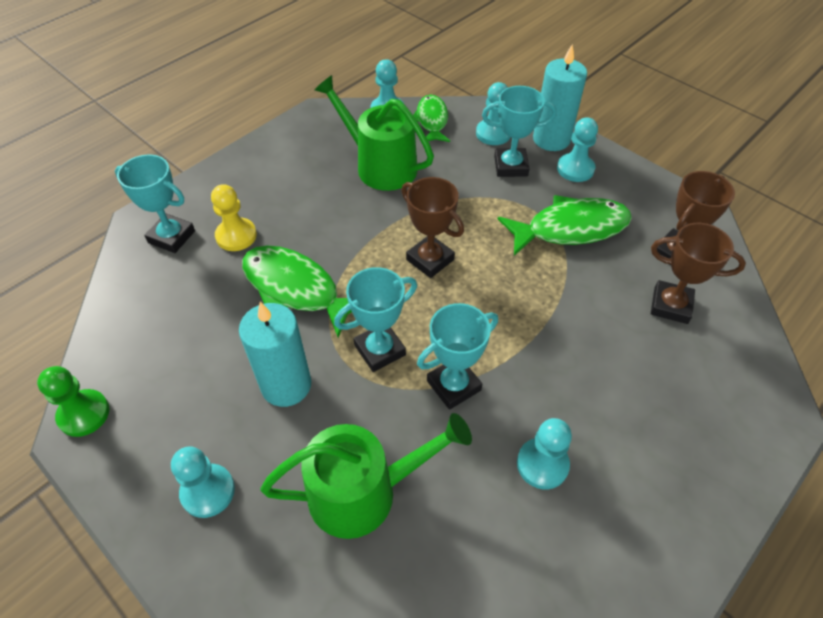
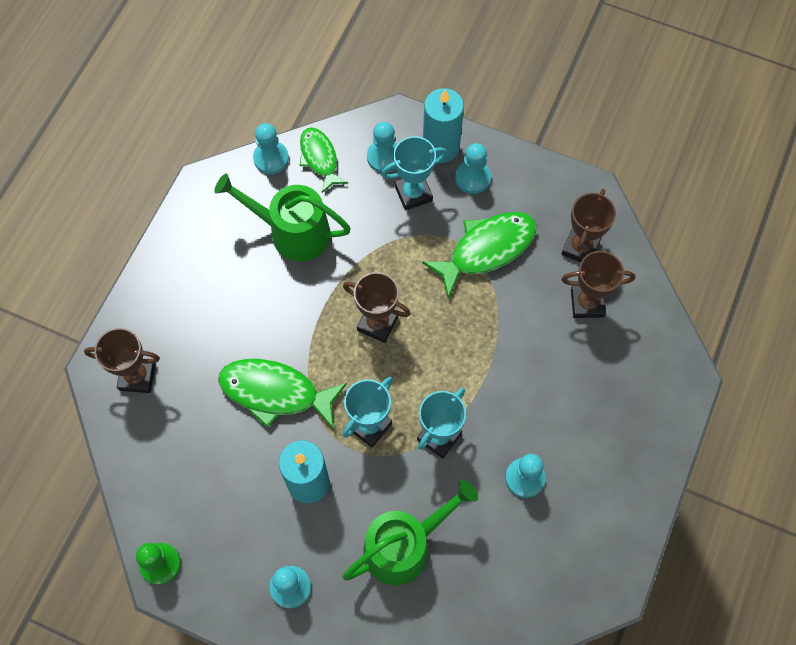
camera: 20 degrees left, 15 degrees up
(171, 237) = (137, 377): turquoise trophy -> brown trophy
(236, 236) = (196, 356): yellow pawn -> none

